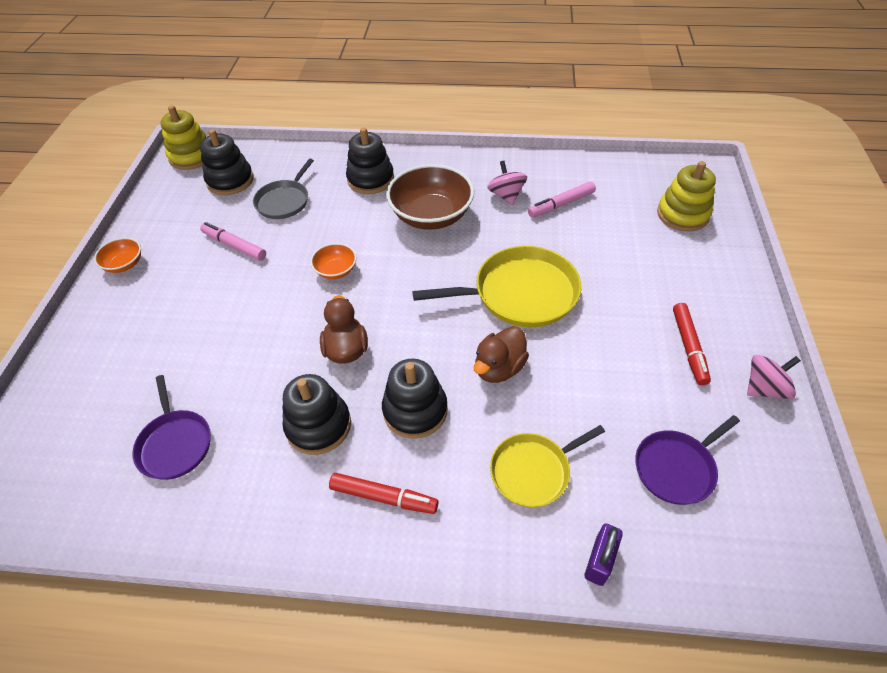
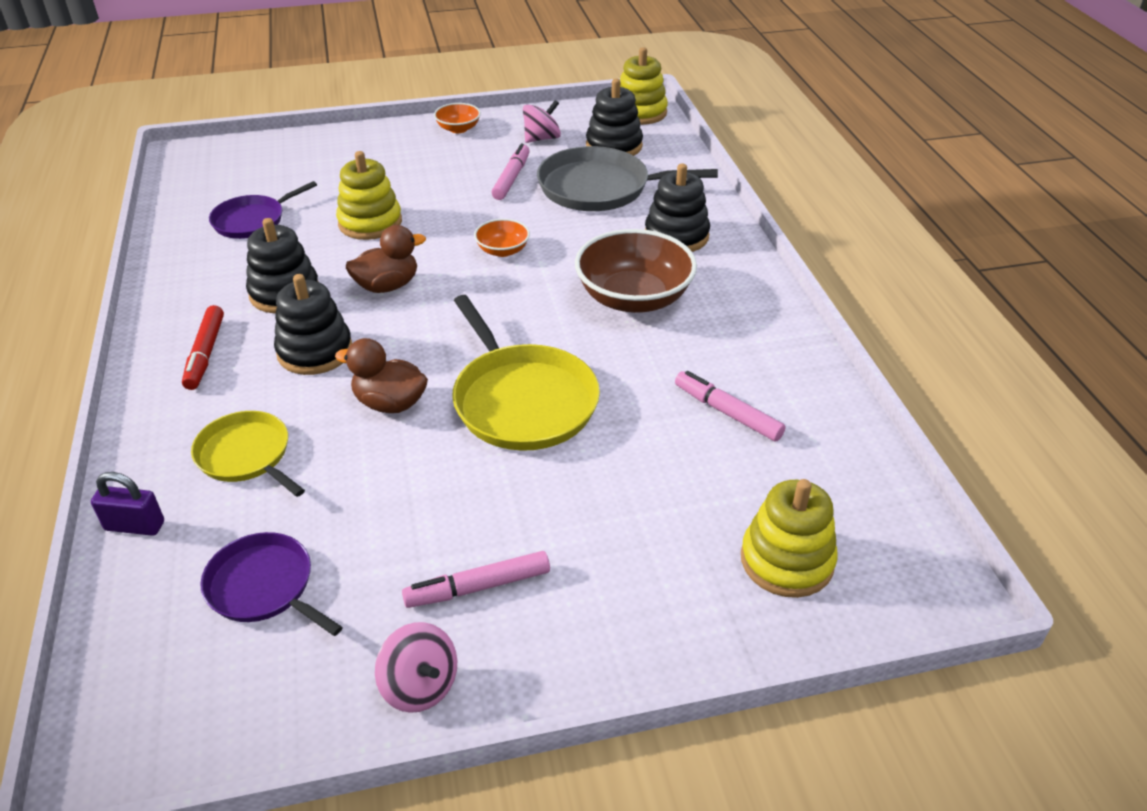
camera: 70 degrees right, 10 degrees down
(241, 349) = (370, 223): none -> yellow stacking toy
(284, 201) = (599, 188): grey pan -> grey pan, size x1.63
(506, 195) = (715, 355): pink spinning top -> pink spinning top (542, 138)
(689, 347) = (478, 587): red marker -> pink marker

